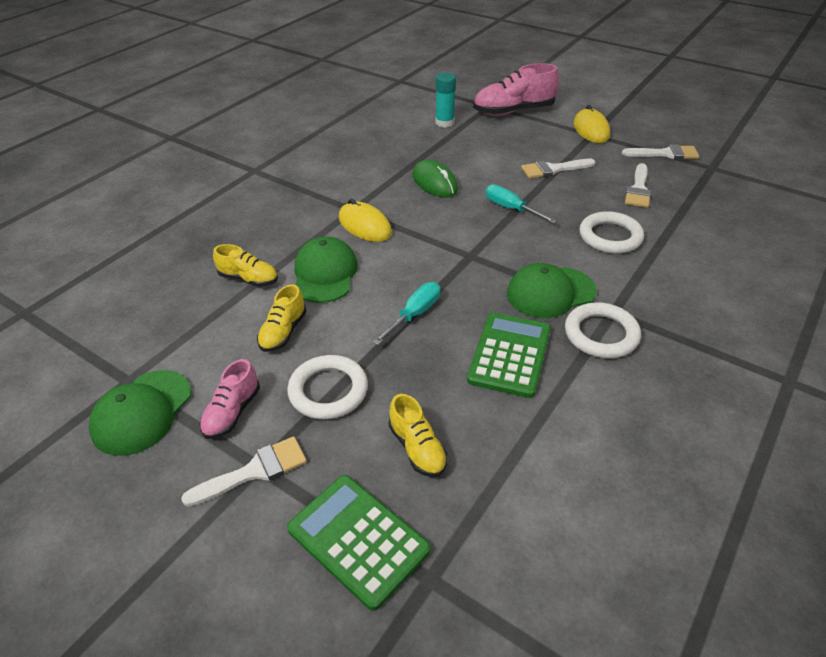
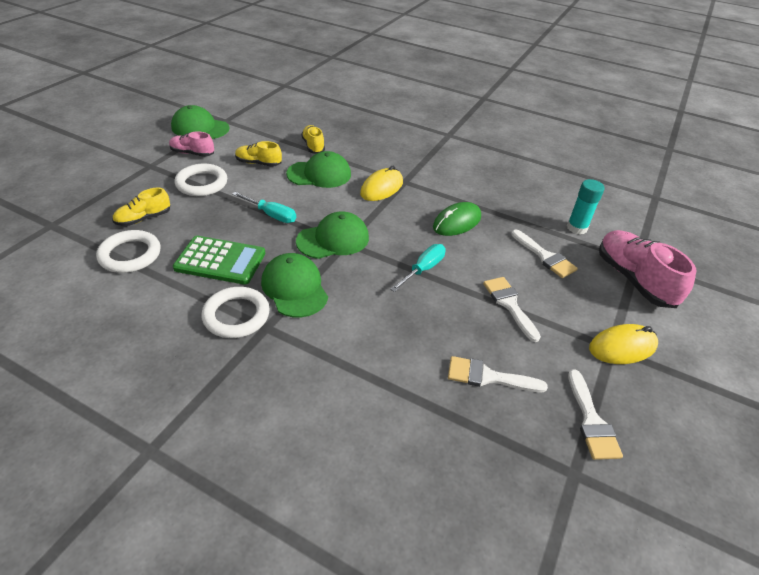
camera: 80 degrees right, 0 degrees up
(249, 279) = (313, 146): yellow shoe -> yellow shoe turned 150 degrees clockwise
(255, 471) = (147, 164): white brush -> white brush (545, 257)
(358, 539) = (87, 200): green calculator -> none
(465, 264) = (333, 239): none -> green cap
(610, 236) = (385, 339): white ring -> white ring (130, 255)

